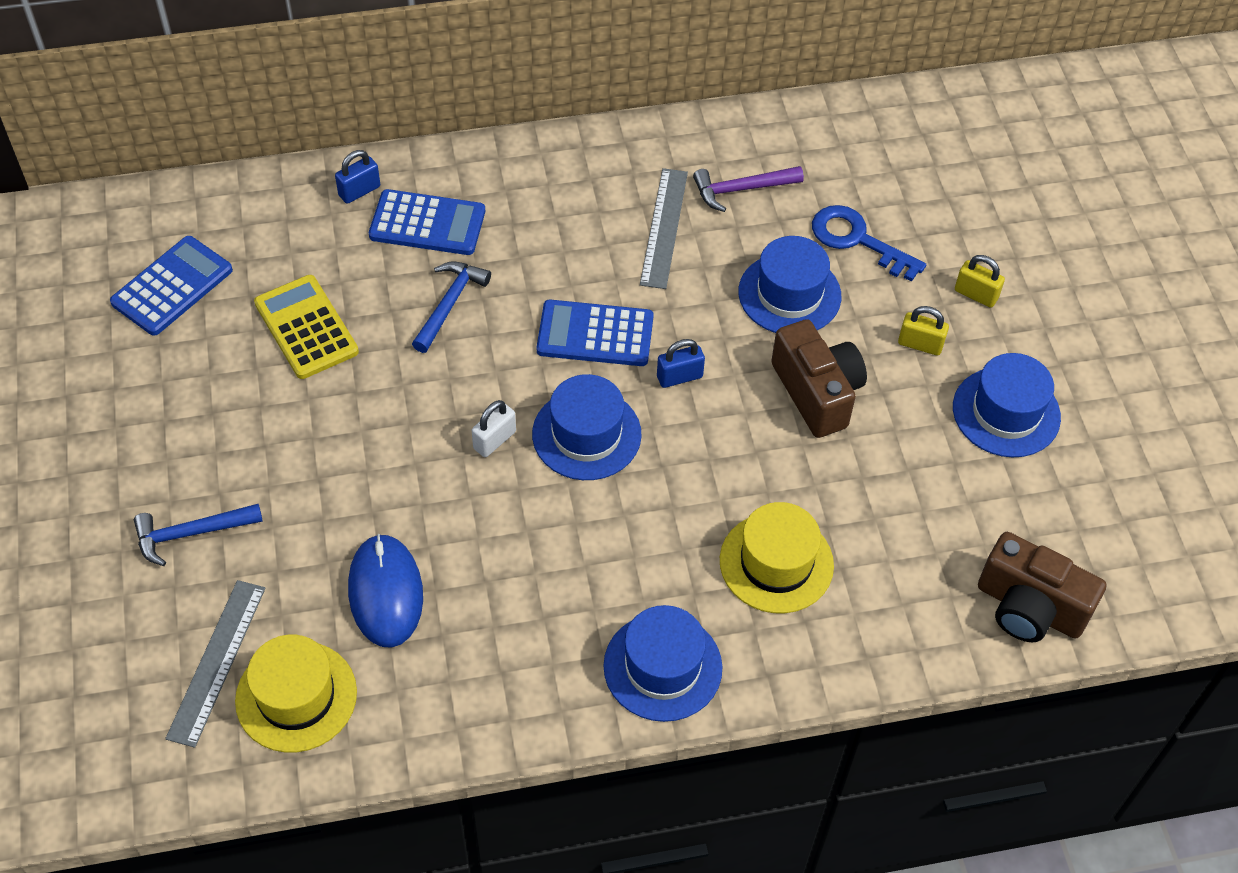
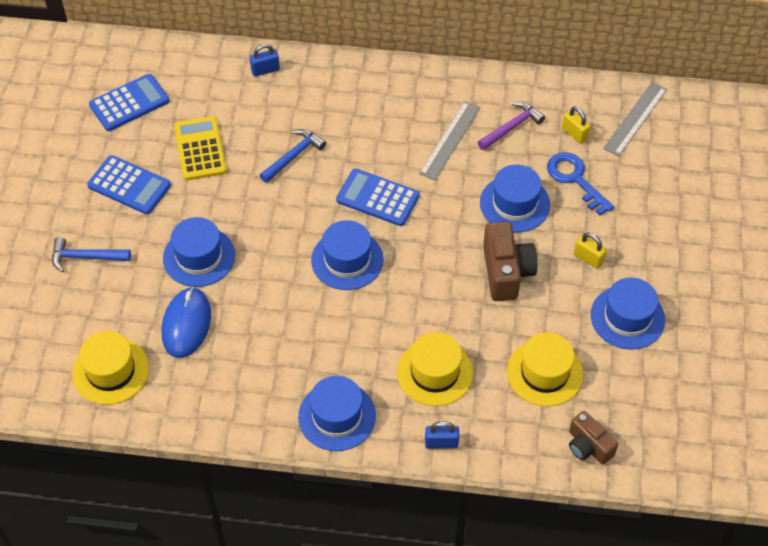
camera: 20 degrees right, 0 degrees up
(216, 661) = (72, 337): grey ruler -> grey ruler (635, 118)
(366, 487) = (199, 257): none -> blue hat
(427, 224) = (299, 101): blue calculator -> blue calculator (129, 186)
(494, 440) = (288, 248): white padlock -> none
(679, 377) = (421, 239): blue padlock -> blue padlock (441, 443)
(741, 189) = (511, 127): purple hammer -> purple hammer turned 135 degrees clockwise
(928, 520) = (544, 373): none -> yellow hat
(976, 294) = (640, 235): yellow padlock -> yellow padlock (574, 134)
(1029, 607) = (588, 446): brown camera -> brown camera, size x0.65

